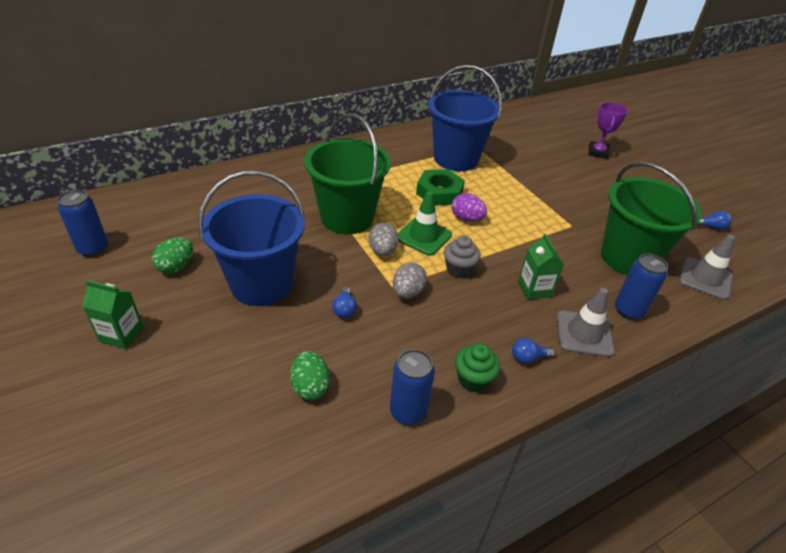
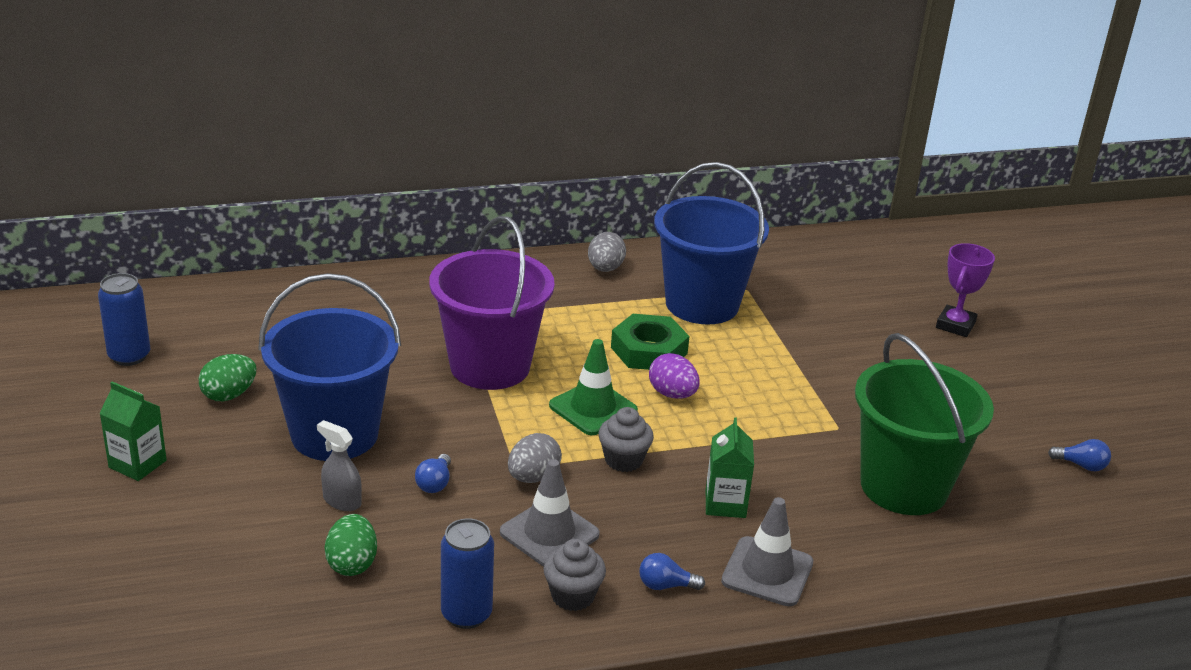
camera: 15 degrees right, 10 degrees down
(285, 336) = (342, 501): none -> grey spray bottle
(347, 217) = (490, 366): green bucket -> purple bucket
(382, 251) = (522, 419): grey egg -> grey egg (605, 269)
(473, 379) = (572, 596): green cupcake -> grey cupcake
(628, 310) = (857, 555): blue can -> none
(705, 278) = (1015, 535): grey traffic cone -> grey traffic cone (549, 533)

